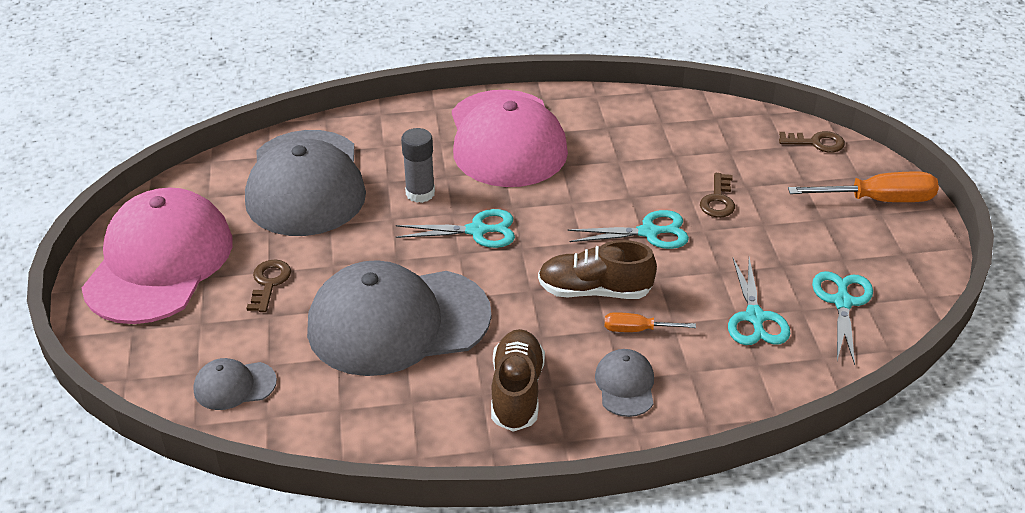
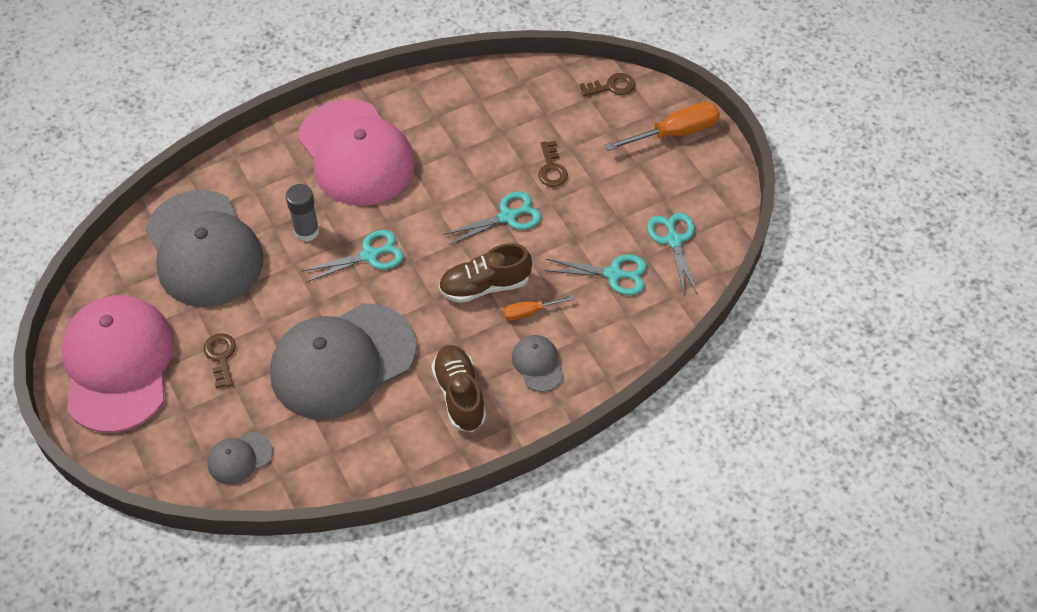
camera: 20 degrees left, 15 degrees up
(755, 318) = (613, 274): turquoise scissors -> turquoise scissors turned 60 degrees counterclockwise

